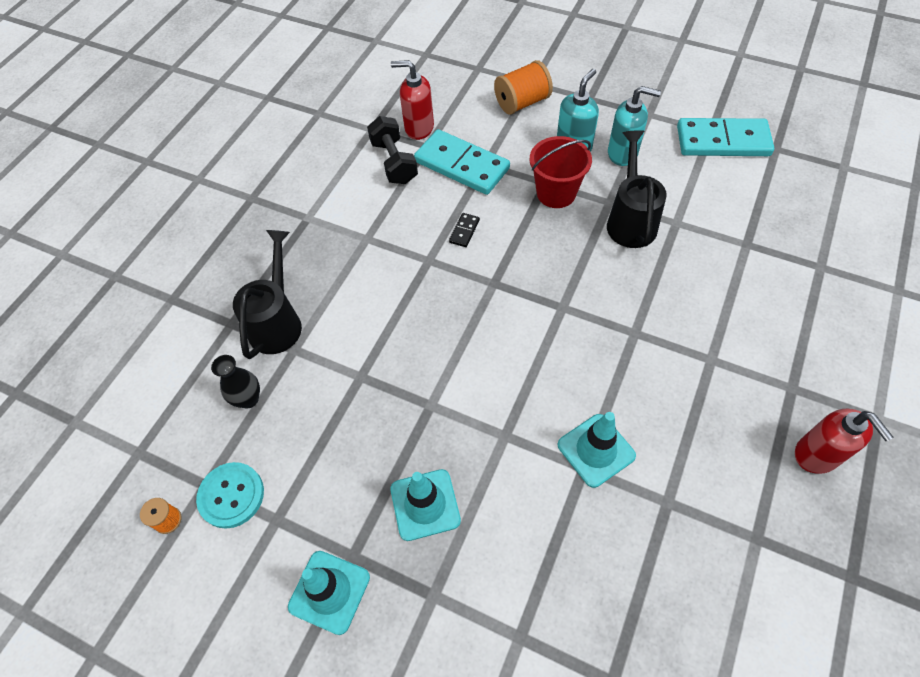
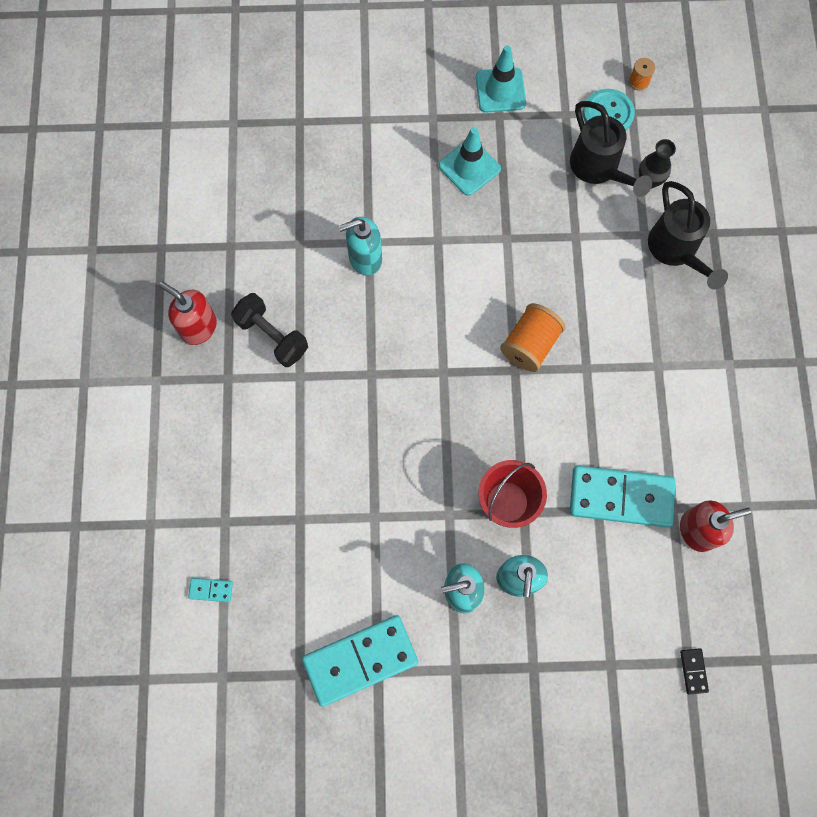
camera: 150 degrees right, 15 degrees up
(394, 162) = (692, 469): black dumbbell -> black dumbbell (272, 336)
(464, 231) = (572, 414): black domino -> black domino (693, 671)
(522, 102) = (606, 623): orange spool -> orange spool (530, 344)
(596, 450) = (365, 258): turquoise traffic cone -> turquoise soap dispenser
(630, 220) = (419, 499): black watering can -> black watering can (598, 169)
(843, 223) = (211, 590): none -> turquoise domino

